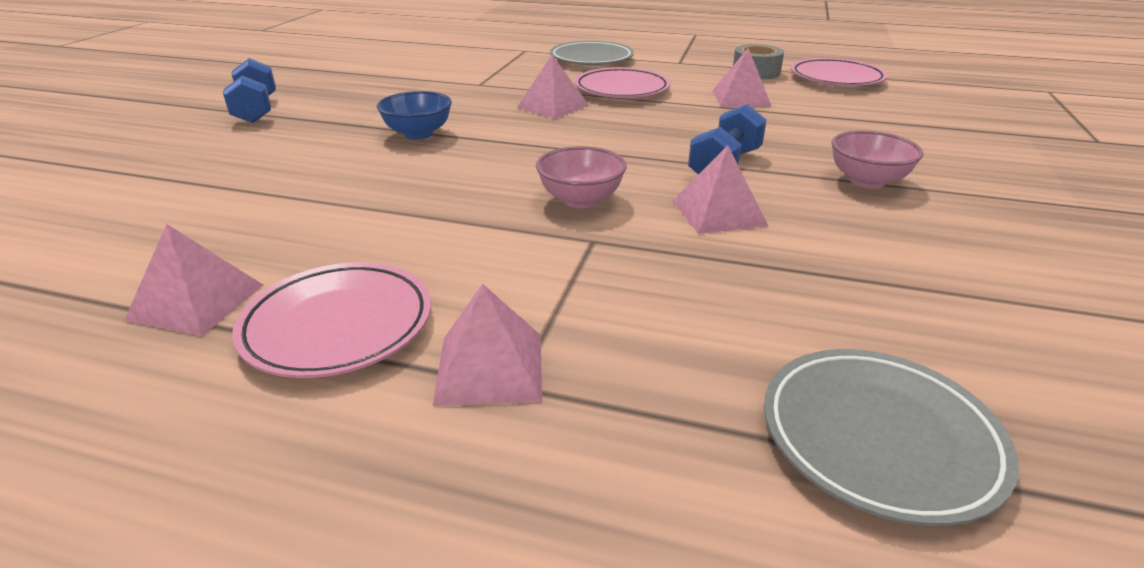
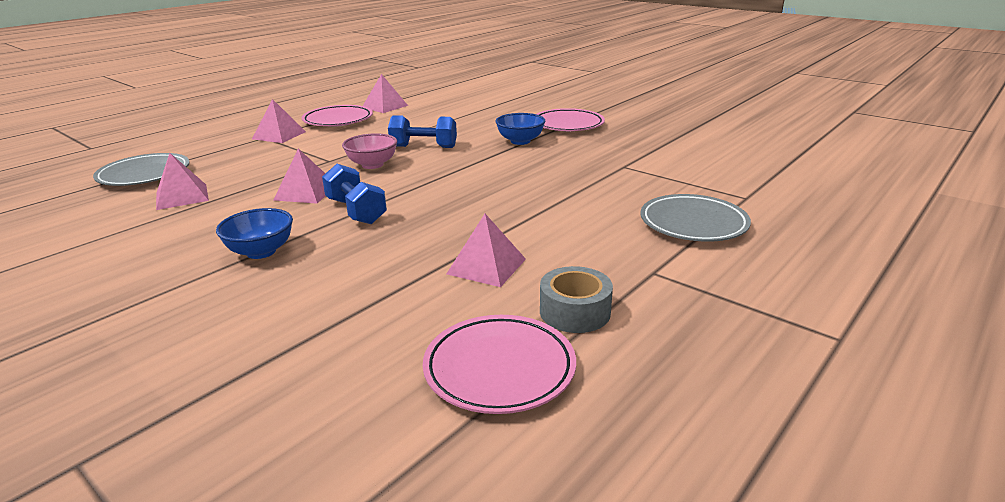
camera: 115 degrees right, 5 degrees down
(256, 110) = (604, 111): blue dumbbell -> blue dumbbell (424, 147)
(553, 106) = (540, 182): pink pyramid -> pink pyramid (182, 196)
(621, 89) = (564, 215): pink plate -> pink plate (567, 125)
(867, 181) = (261, 252): pink bowl -> blue bowl

